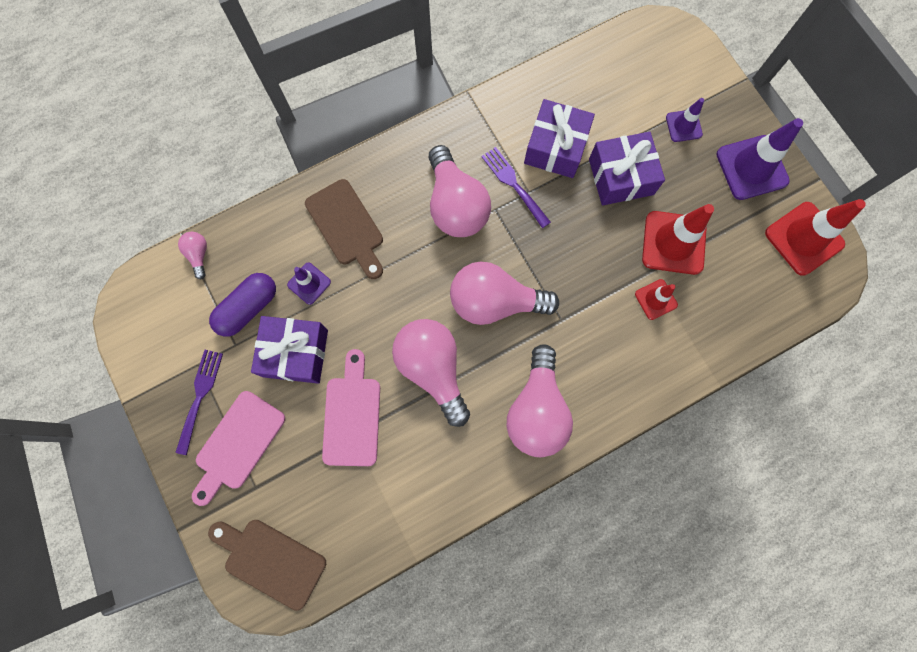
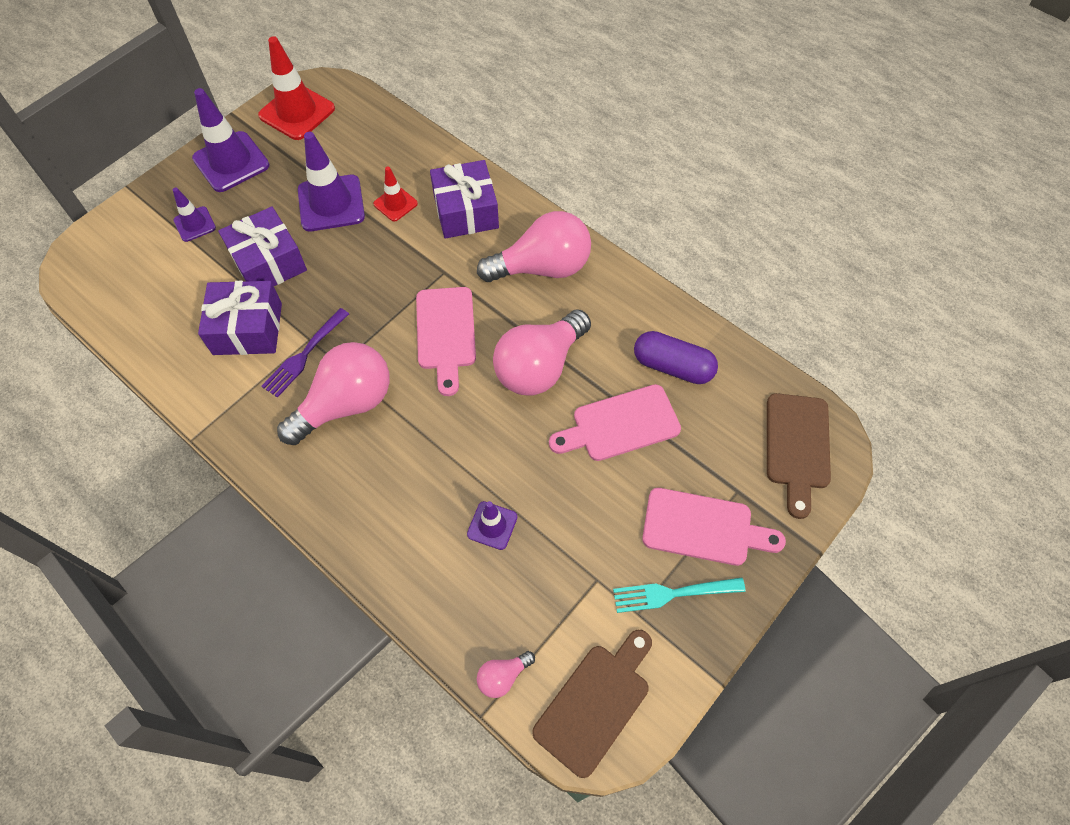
camera: 110 degrees left, 15 degrees down
(200, 397) = (673, 593): purple fork -> turquoise fork
(248, 308) = (547, 583): purple capsule -> purple capsule (672, 366)
(295, 353) = (579, 508): purple gift -> purple gift (466, 211)
(347, 226) = (407, 510): brown cutting board -> brown cutting board (595, 703)
(495, 302) = (446, 333): pink light bulb -> pink cutting board
(673, 243) = (331, 203): red traffic cone -> purple traffic cone

